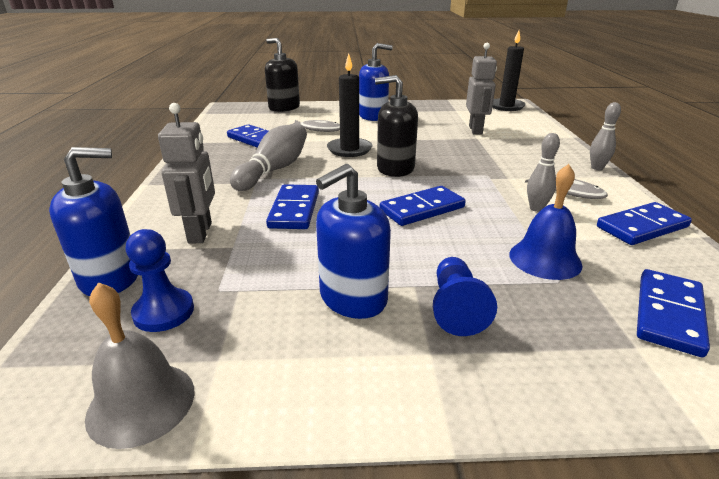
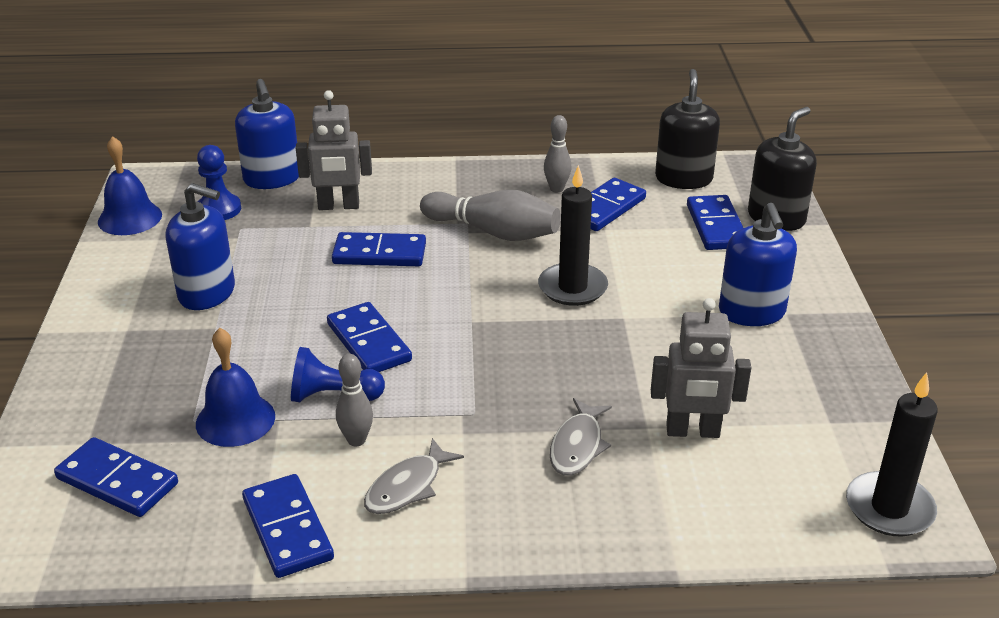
camera: 90 degrees right, 5 degrees up
(141, 403) = (130, 218): grey bell -> blue bell
(288, 118) = (716, 226): none -> blue domino
(318, 129) = (663, 257): grey fish -> grey fish (578, 446)
(353, 298) = (207, 293): blue soap dispenser -> blue soap dispenser turned 150 degrees clockwise
(395, 168) = (498, 327): black soap dispenser -> black soap dispenser (683, 179)
(456, 308) = (174, 348): blue pawn -> blue pawn (333, 396)
(597, 168) = (501, 551): grey bowling pin -> grey bowling pin (556, 189)

